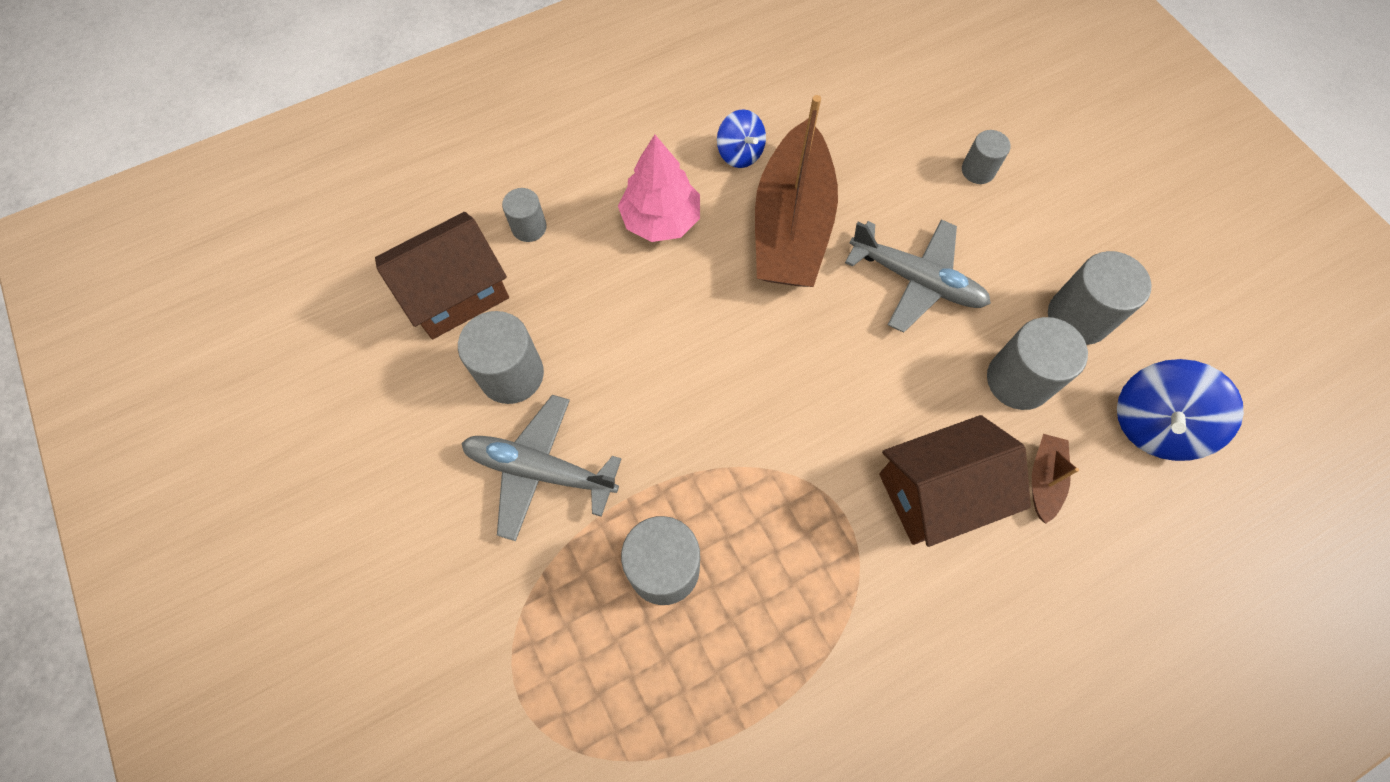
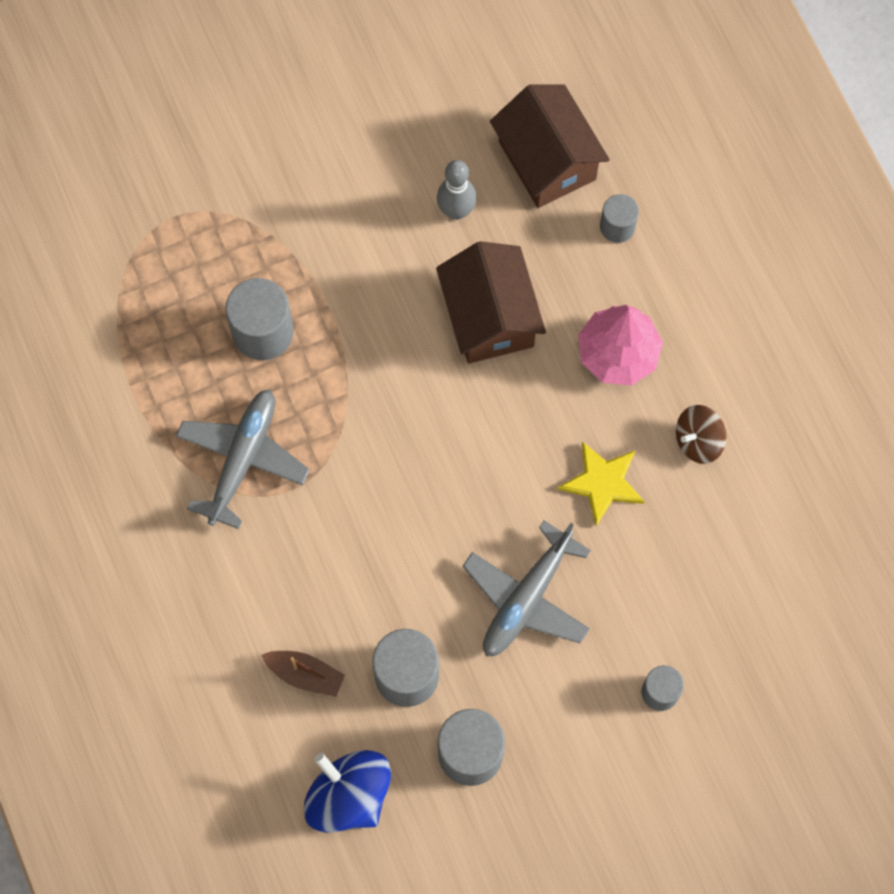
camera: 95 degrees right, 5 degrees up
(512, 374) = (456, 210): grey cylinder -> grey bowling pin
(540, 470) = (361, 234): grey plane -> grey plane (242, 459)
(740, 153) = (698, 440): blue spinning top -> brown spinning top
(791, 225) = (602, 482): brown boat -> yellow star
(937, 492) = (303, 574): brown house -> brown house (490, 317)

